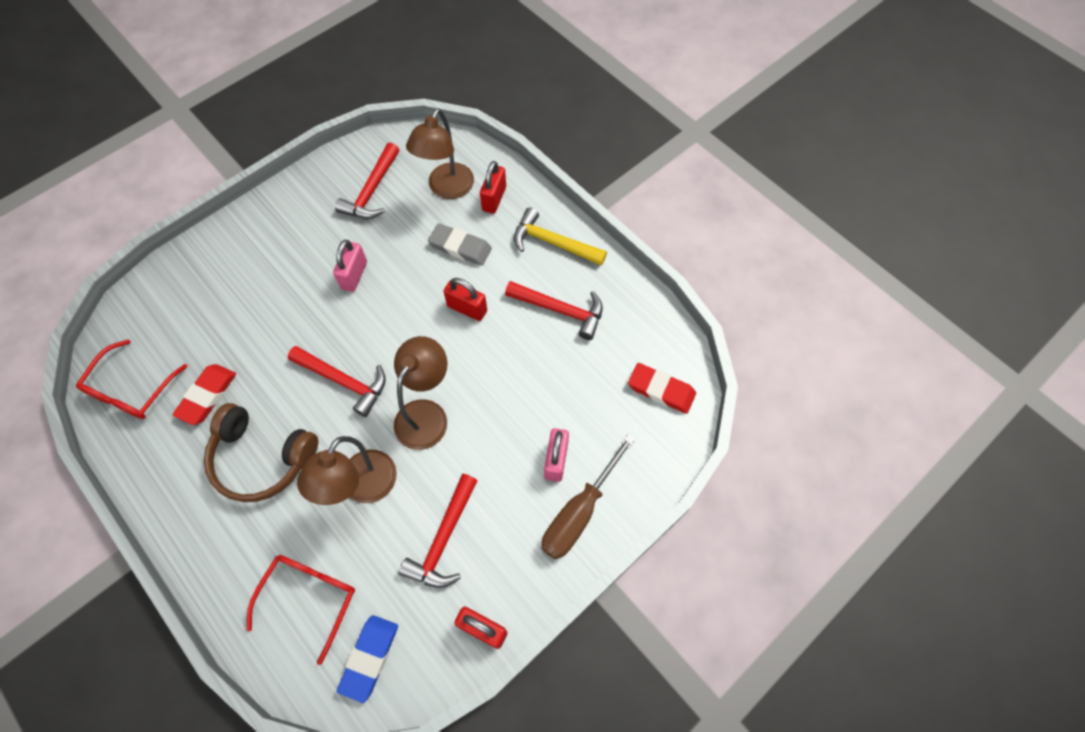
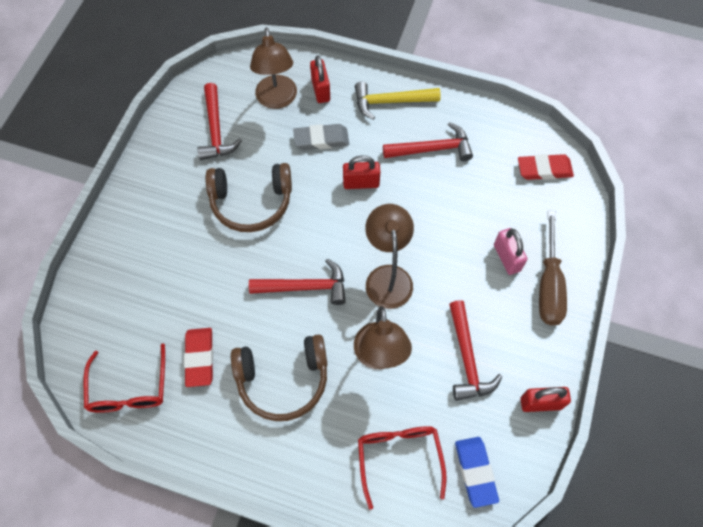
camera: 30 degrees left, 0 degrees up
(354, 275) = (251, 202): pink padlock -> brown headphones

